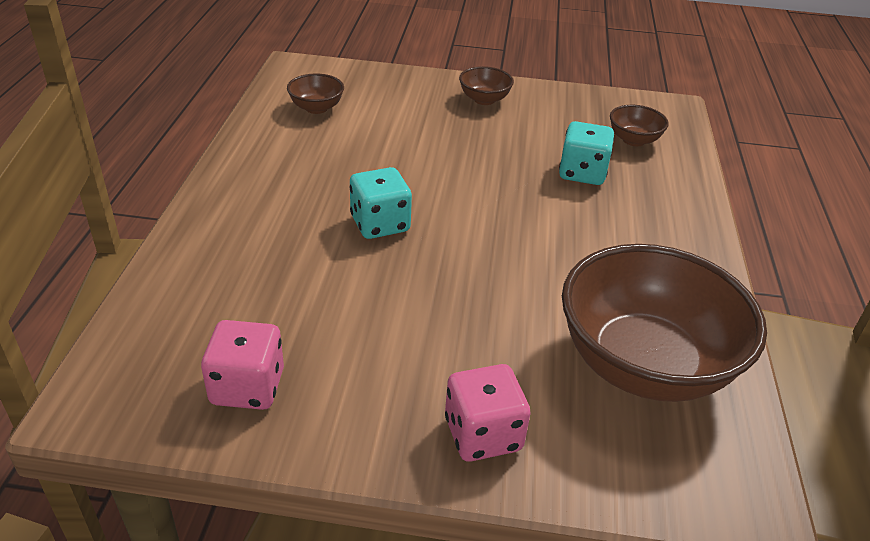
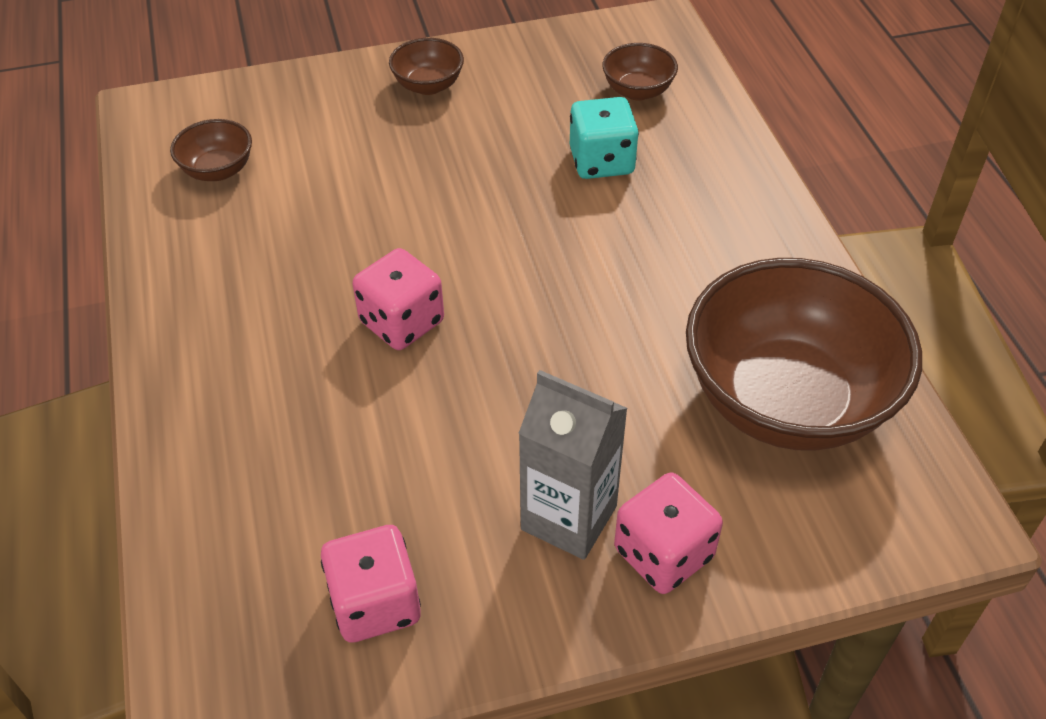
camera: 20 degrees left, 10 degrees up
(380, 224) = (402, 322): turquoise dice -> pink dice
(423, 383) = (569, 517): none -> grey carton

